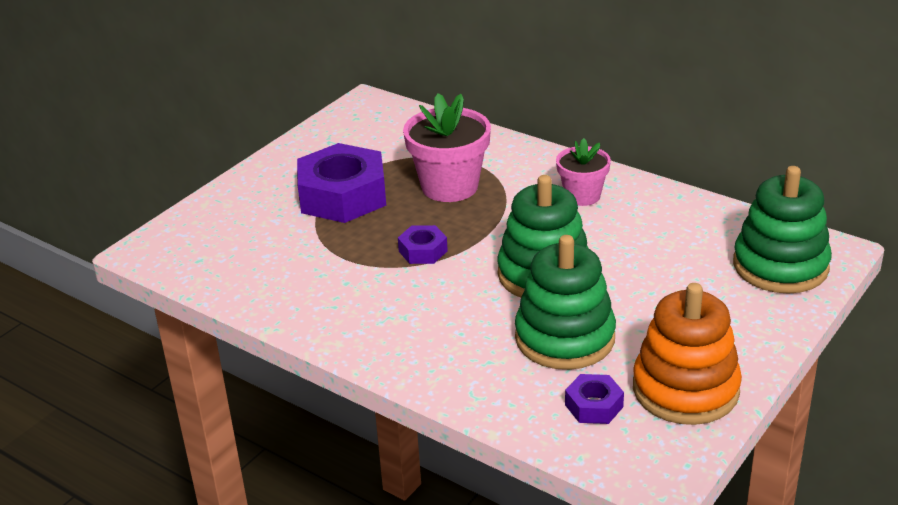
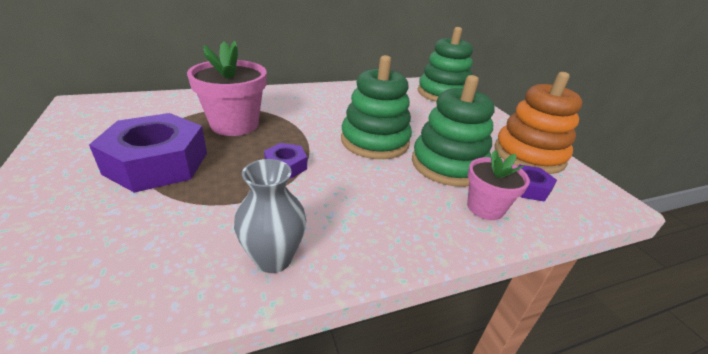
camera: 60 degrees left, 0 degrees up
(310, 308) = (273, 258): none -> grey vase
(582, 196) = (318, 100): pink flower pot -> pink flower pot (485, 208)

